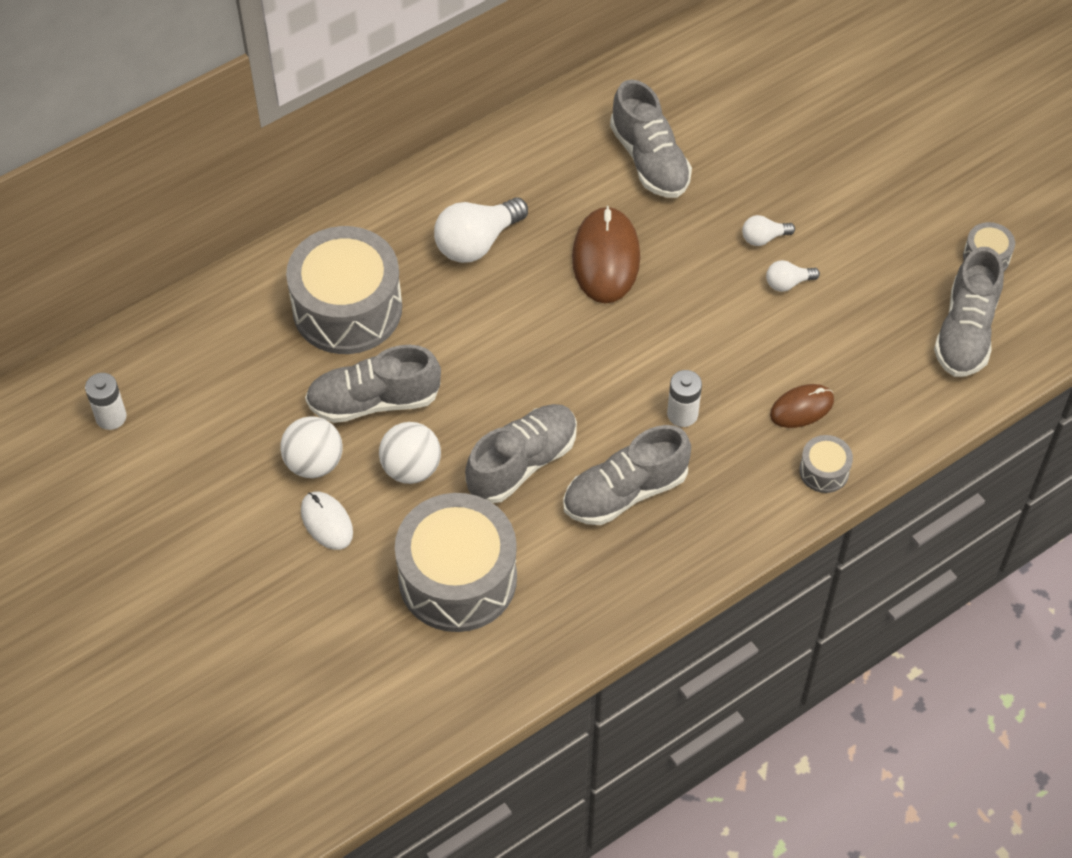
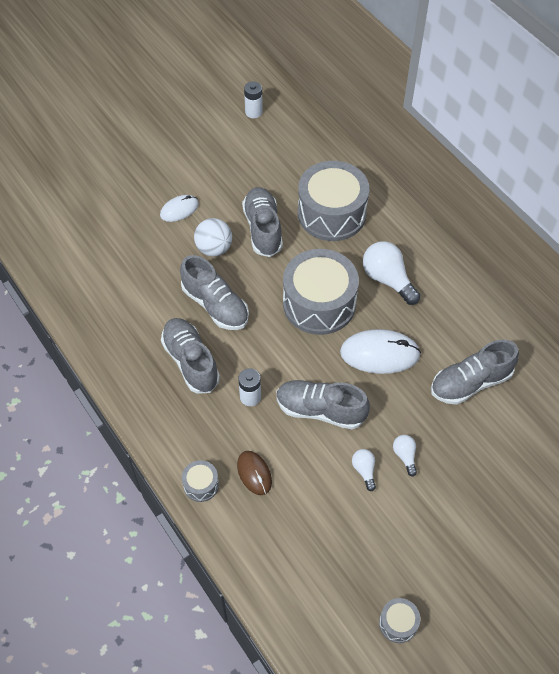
camera: 90 degrees right, 0 degrees up
(314, 463) = (220, 202): white ball -> none
(457, 578) = (136, 273): grey drum -> grey drum (319, 303)
(606, 258) = (379, 353): brown mouse -> white mouse
(965, 331) = (323, 598): grey shoe -> grey shoe (320, 410)

